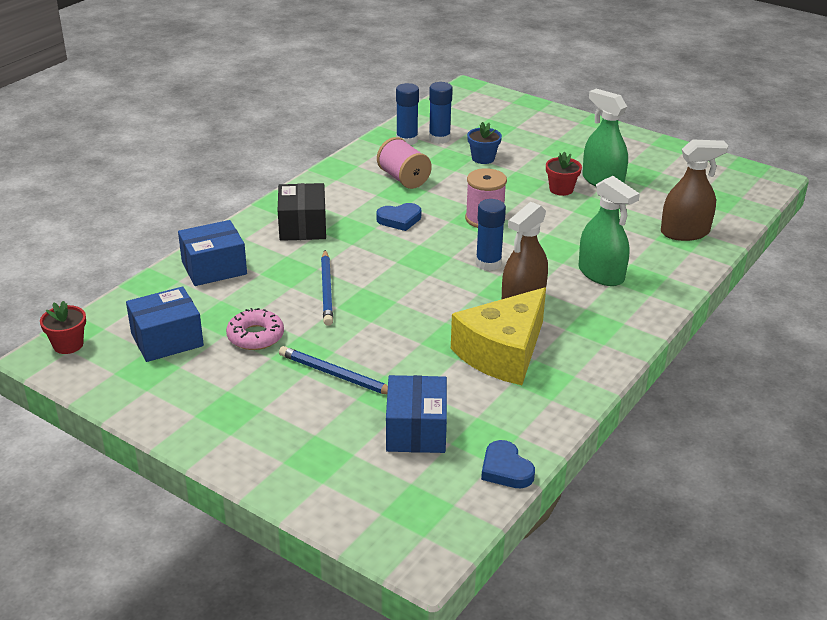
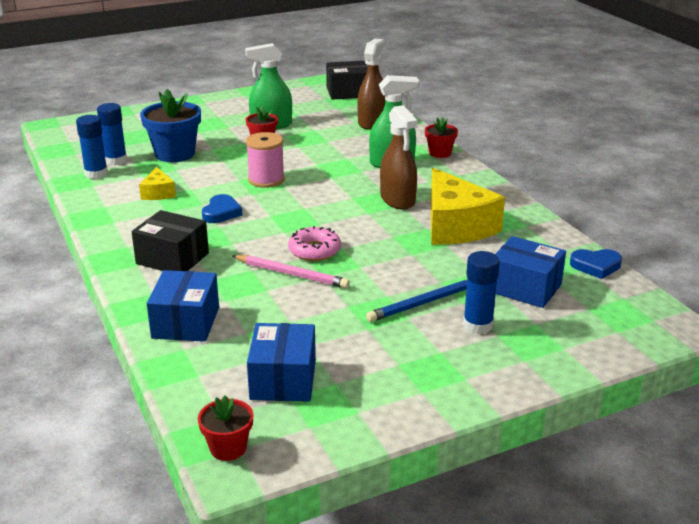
camera: 60 degrees left, 5 degrees down
(255, 336) = (327, 328): pink donut -> pink donut (314, 250)
(327, 290) = (291, 274): blue pencil -> pink pencil
(403, 179) = (158, 193): pink spool -> yellow cheese
(483, 158) = (175, 154): blue flower pot -> blue flower pot, size x1.78
(488, 263) = (331, 197): blue glue stick -> blue glue stick (478, 325)
(662, 296) = (440, 153): none -> red flower pot
(742, 194) = (347, 92): none -> black box

